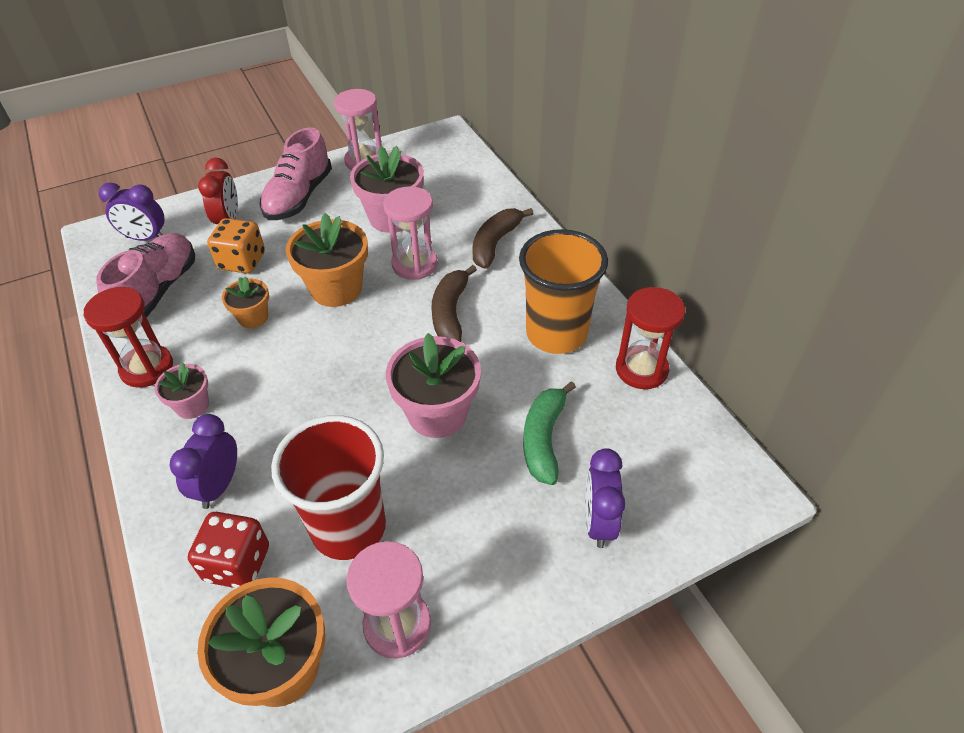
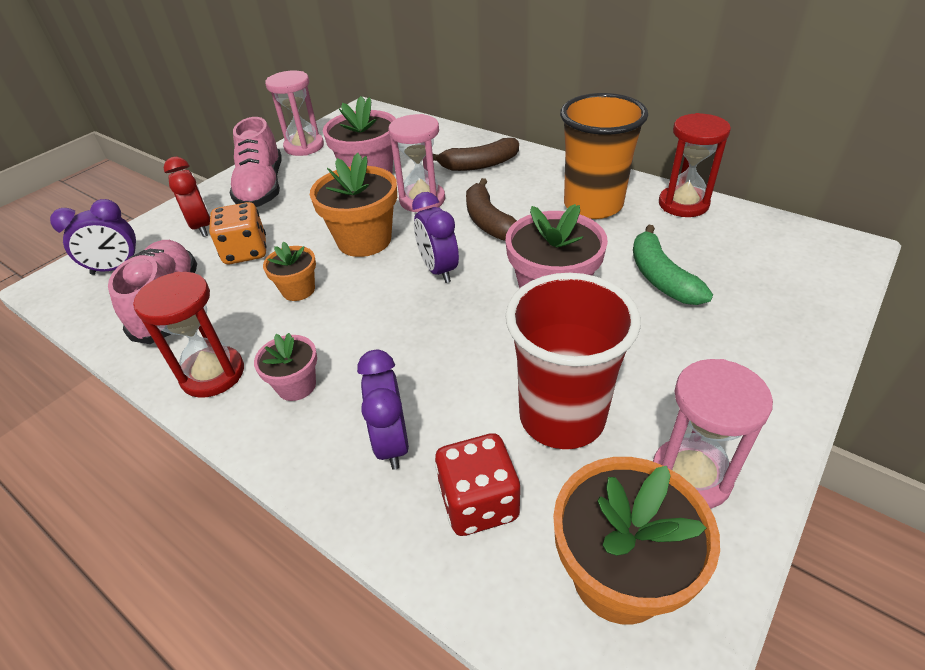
camera: 25 degrees left, 5 degrees down
(495, 243) = (479, 165): brown banana -> brown banana turned 105 degrees counterclockwise
(598, 522) = (767, 316): purple clock -> purple clock (438, 270)

